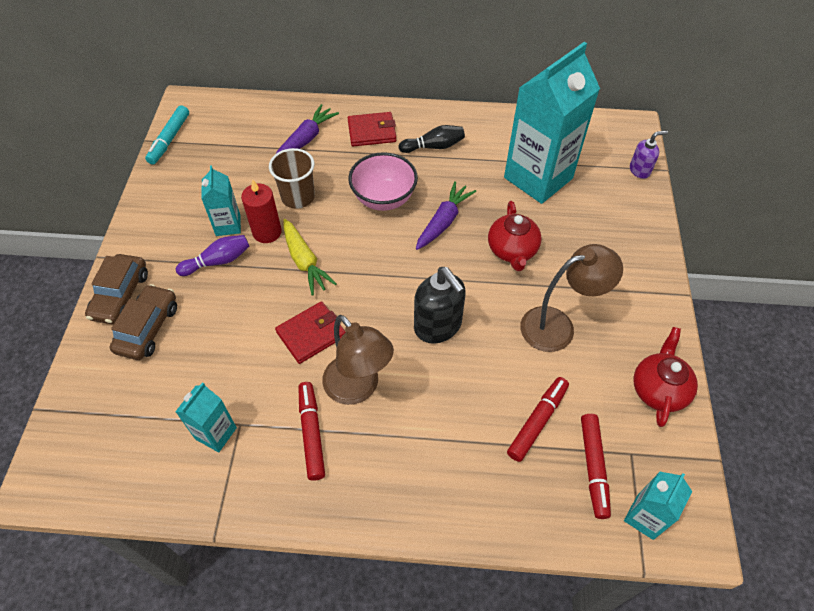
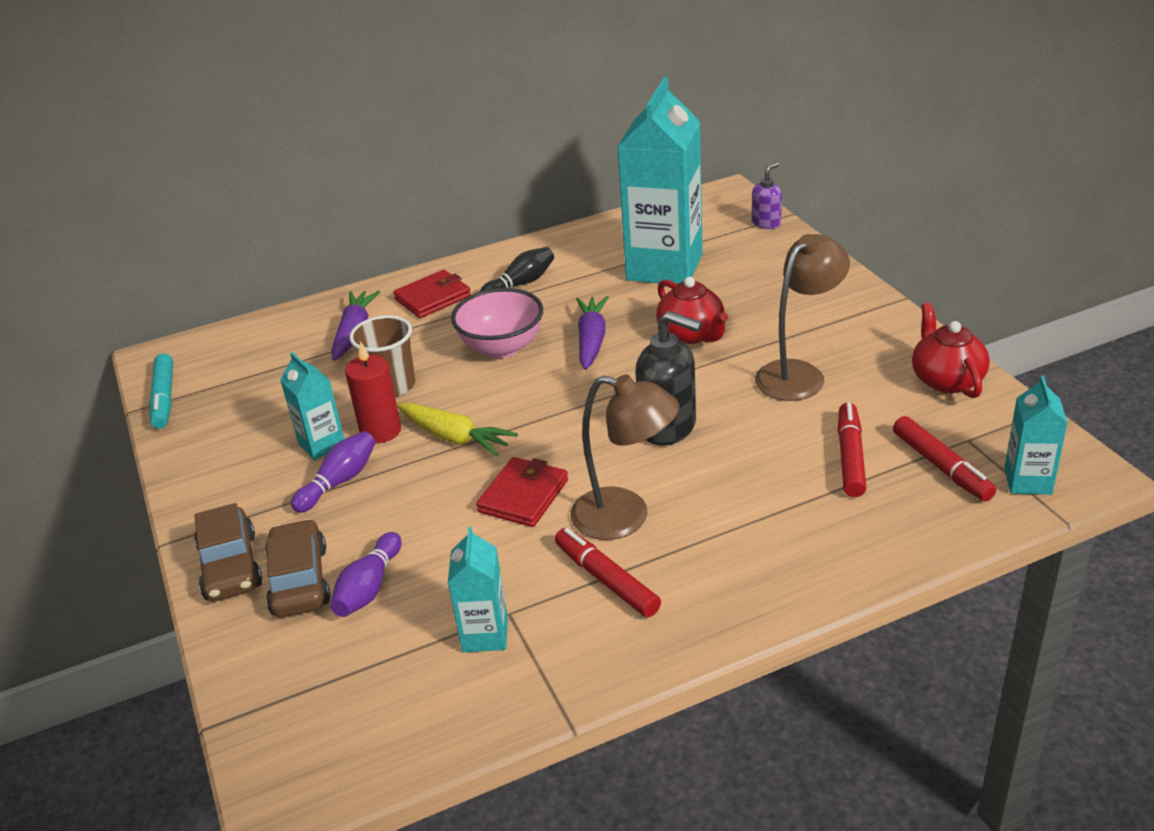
camera: 25 degrees left, 20 degrees down
(179, 356) = (369, 587): none -> purple bowling pin

